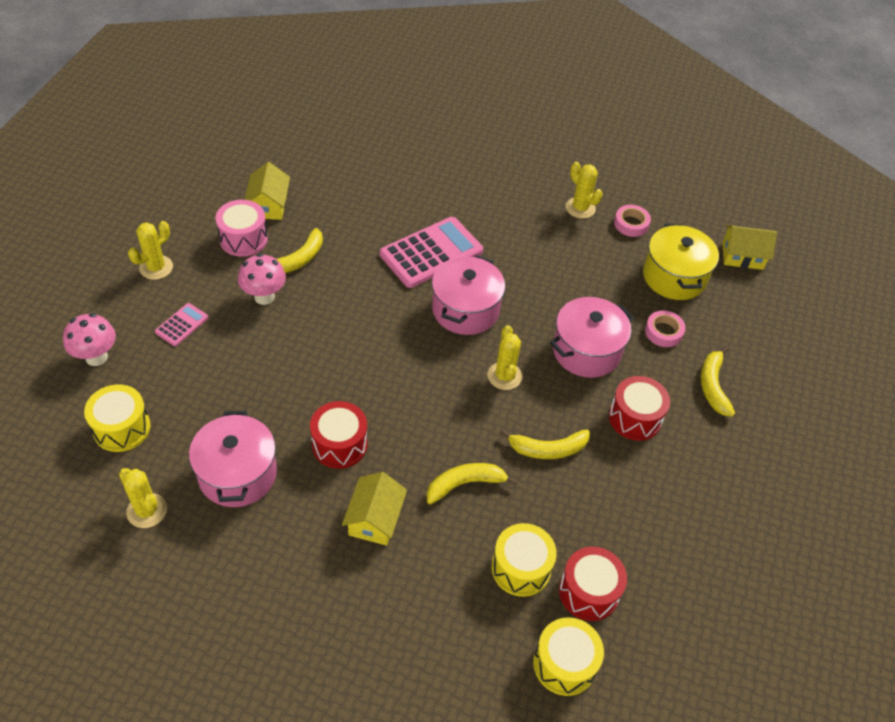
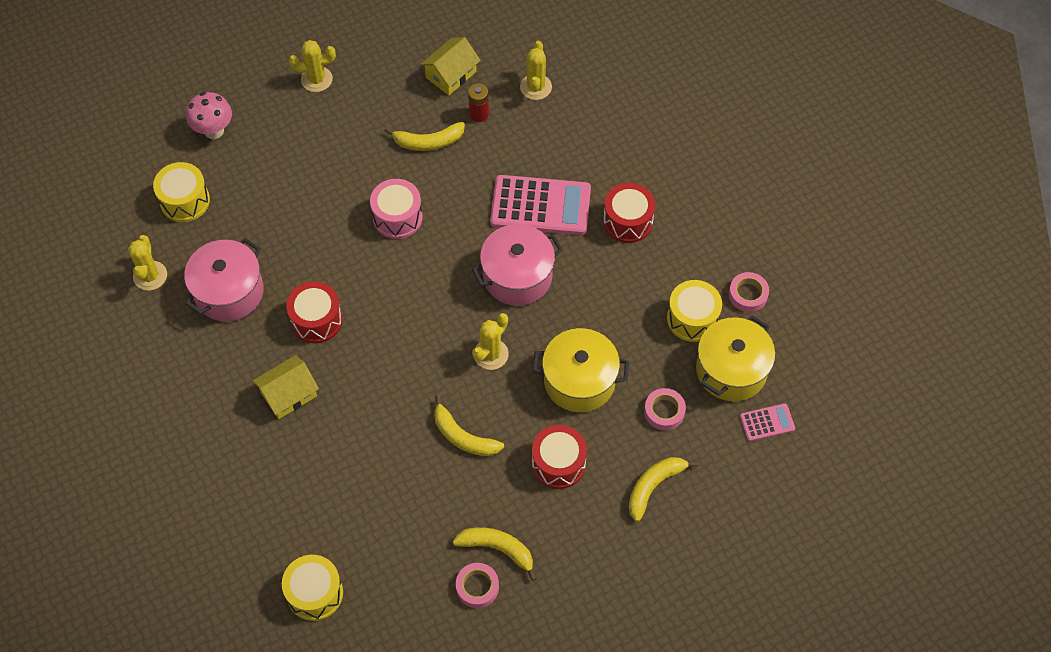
camera: 45 degrees right, 10 degrees up
(182, 325) = (293, 143): pink calculator -> pink calculator (767, 423)
(243, 239) = (403, 95): pink drum -> pink drum (397, 217)
(264, 297) = (373, 158): pink mushroom -> none
(319, 219) = (479, 114): none -> red battery
(464, 484) = (375, 416): yellow banana -> yellow banana (497, 549)
(521, 568) = (352, 507): yellow drum -> yellow drum (692, 318)
(580, 208) = (717, 248): yellow cactus -> yellow cactus (536, 87)
(586, 351) = (579, 381): pink pot -> yellow pot
(589, 592) = (382, 560): red drum -> red drum (628, 221)
(678, 552) = (477, 587): none -> pink tape
(742, 256) = (820, 395): yellow house -> none

